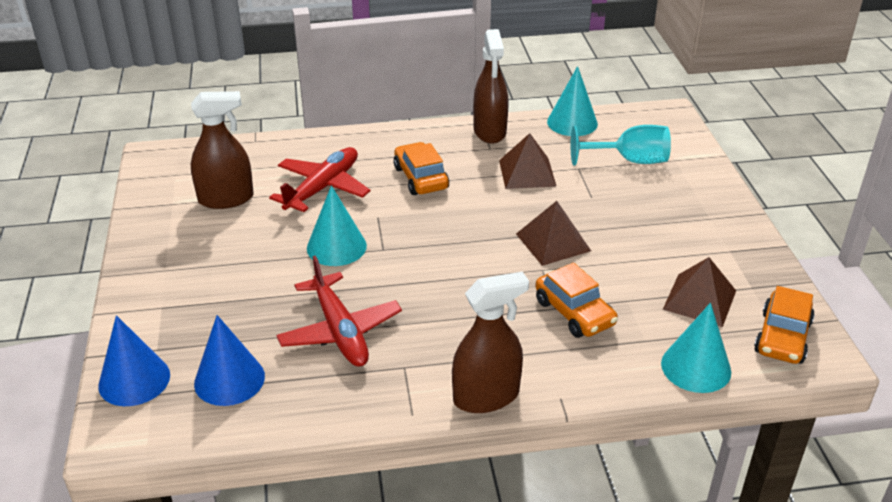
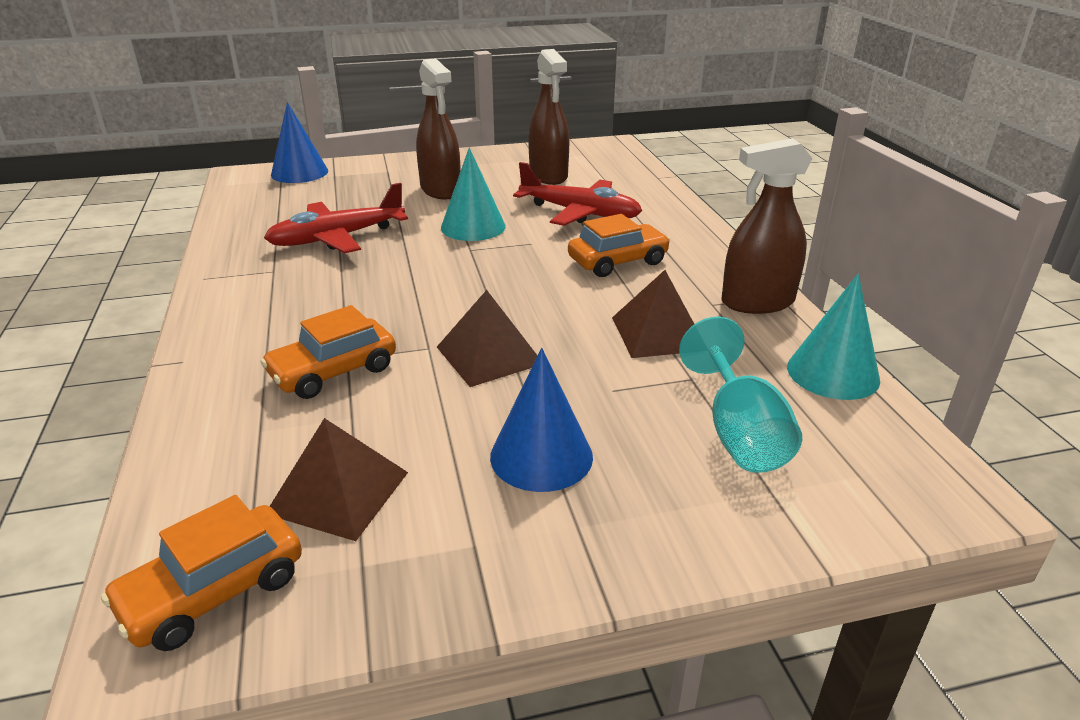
camera: 85 degrees right, 5 degrees down
(229, 379) = (286, 202): blue cone -> blue cone (541, 456)
(486, 396) = (207, 315): brown spray bottle -> brown spray bottle (440, 190)
(696, 367) = (184, 476): turquoise cone -> none
(782, 337) = (213, 591): orange car -> orange car turned 60 degrees counterclockwise

